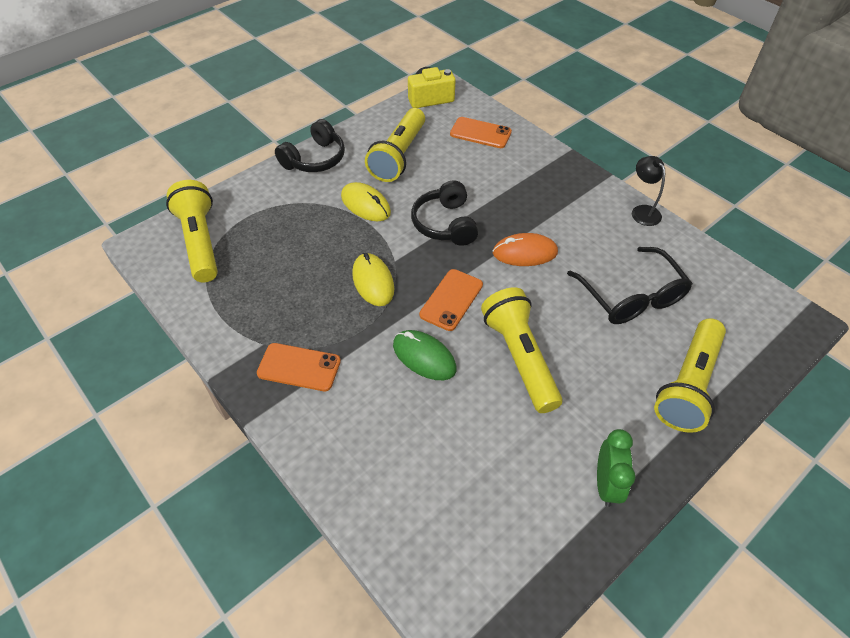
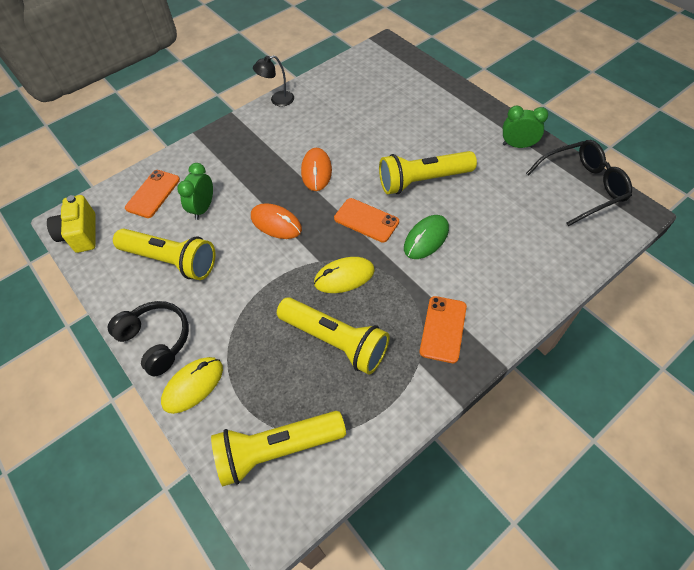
camera: 85 degrees left, 5 degrees up
(365, 205) = (240, 287): yellow mouse -> yellow mouse (193, 385)
(445, 224) = (276, 223): black headphones -> orange mouse
(463, 169) = (203, 208): none -> green clock
(631, 296) = (364, 116): black glasses -> black glasses (582, 187)
(688, 385) = (439, 100): yellow flashlight -> yellow flashlight (335, 341)

